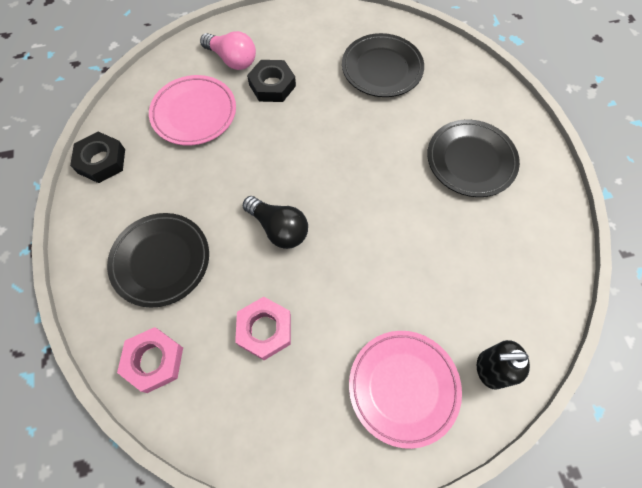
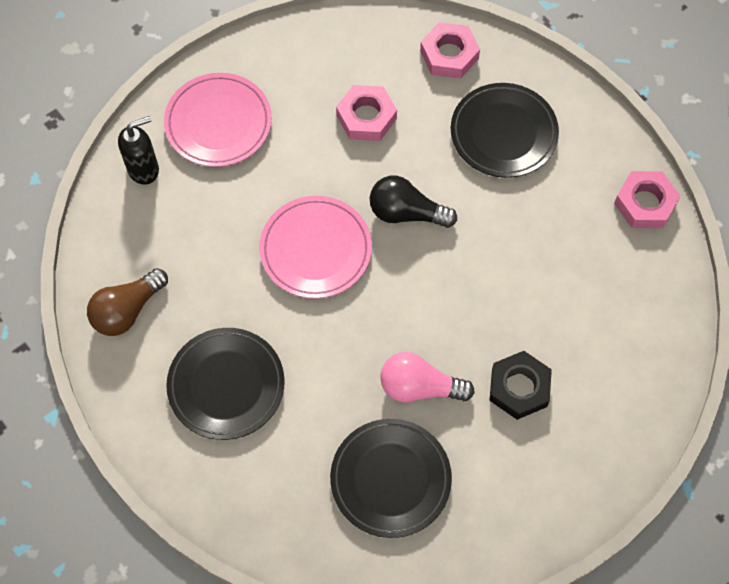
camera: 155 degrees right, 0 degrees up
(101, 161) = (645, 203): black nut -> pink nut
(194, 113) = (587, 305): pink plate -> pink plate (315, 250)
(232, 59) = (595, 405): pink light bulb -> pink light bulb (420, 387)
(534, 244) = (127, 310): none -> brown light bulb

